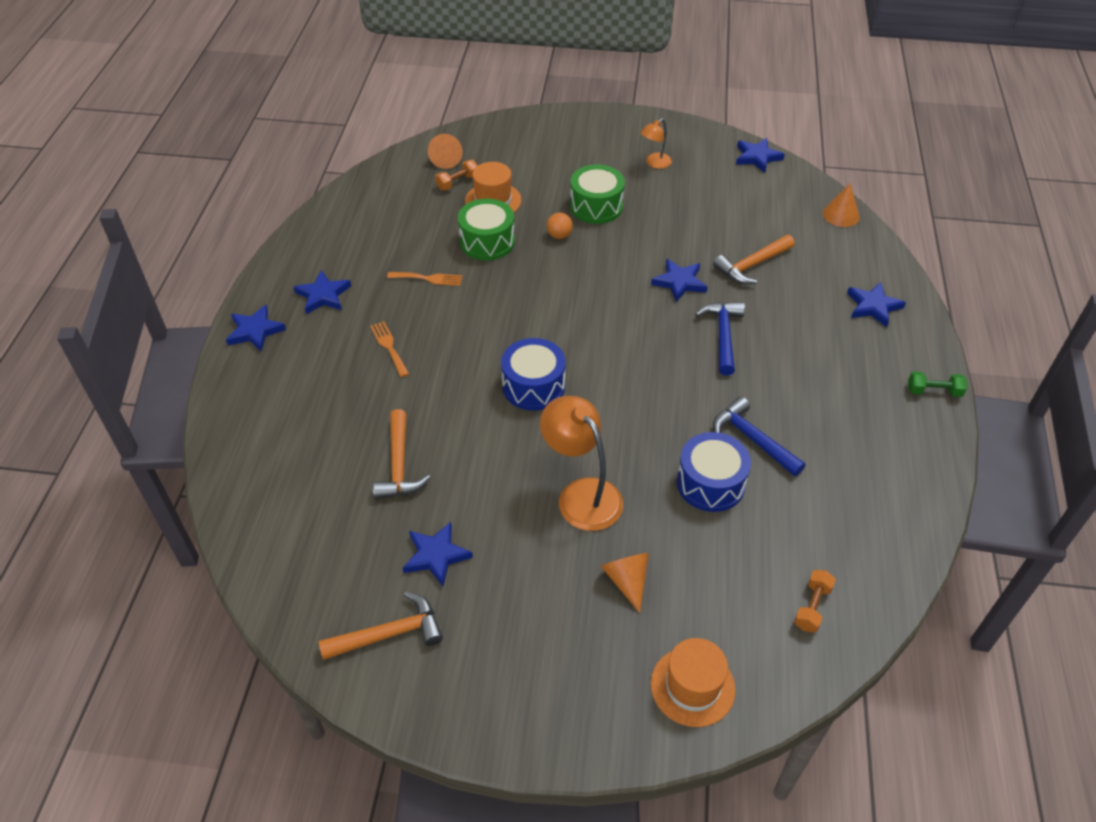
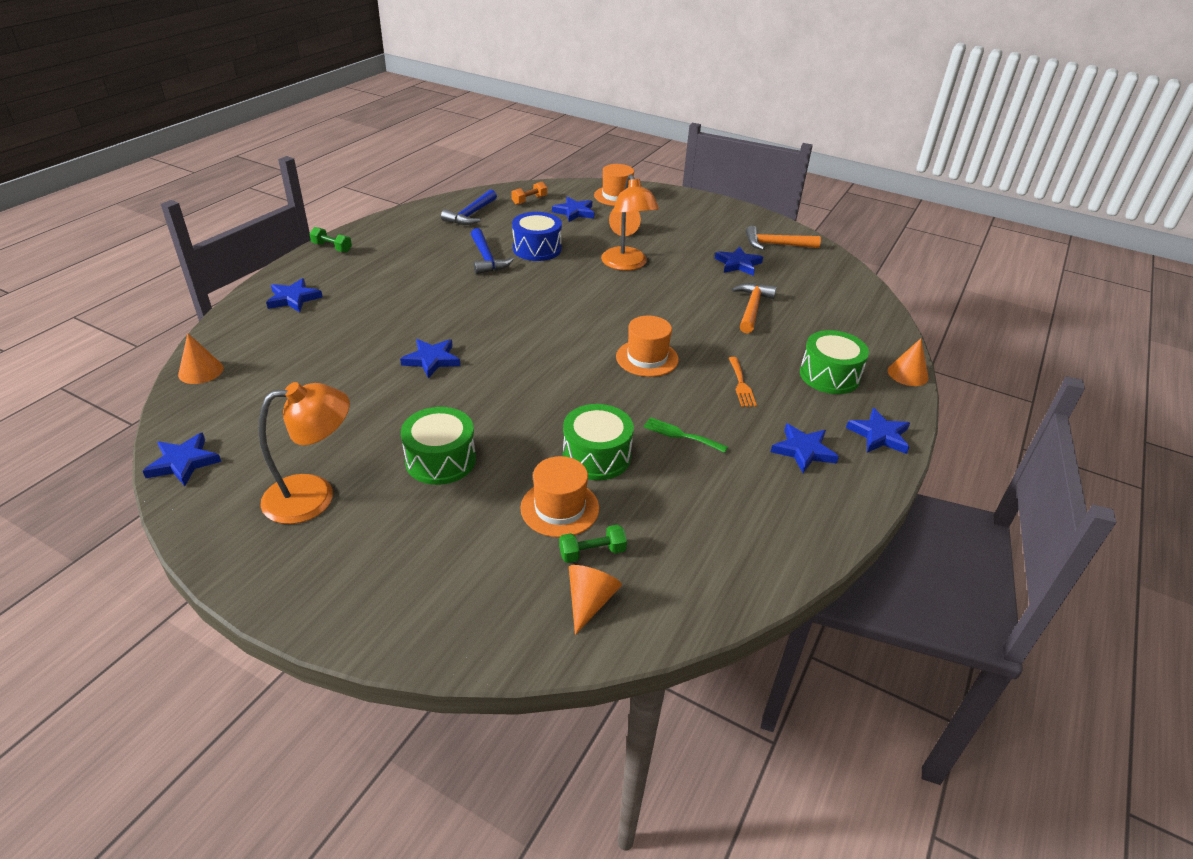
camera: 160 degrees left, 10 degrees down
(216, 418) = (908, 374): none -> orange cone
(301, 387) = (829, 376): none -> green drum
(428, 278) = (681, 435): orange fork -> green fork
(457, 182) = (592, 552): orange dumbbell -> green dumbbell
(490, 349) = (647, 358): none -> orange hat
(533, 386) = (624, 324): blue drum -> none
(559, 235) = (510, 439): orange ball -> none
(654, 163) = (314, 495): orange lamp -> orange lamp, size x1.84
(723, 336) = (439, 314): blue hammer -> blue hammer (471, 214)
(724, 600) = (574, 212): none -> blue star
(752, 265) = (349, 354): orange hammer -> none

